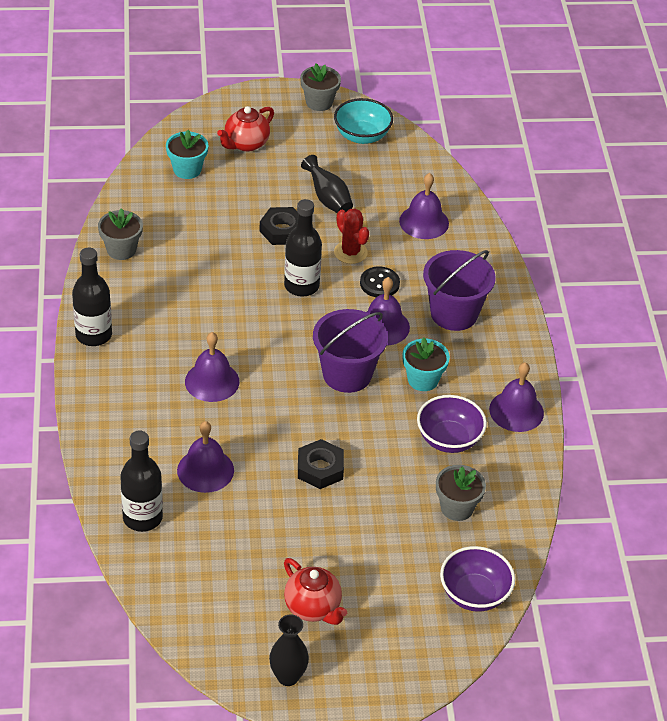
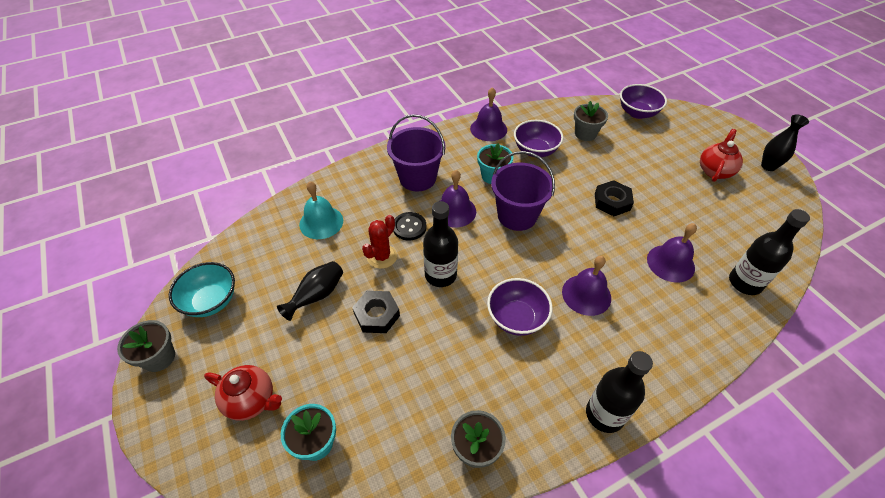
camera: 110 degrees left, 5 degrees up
(219, 320) = (516, 318): none -> purple bowl
(424, 222) = (321, 222): purple bell -> turquoise bell

